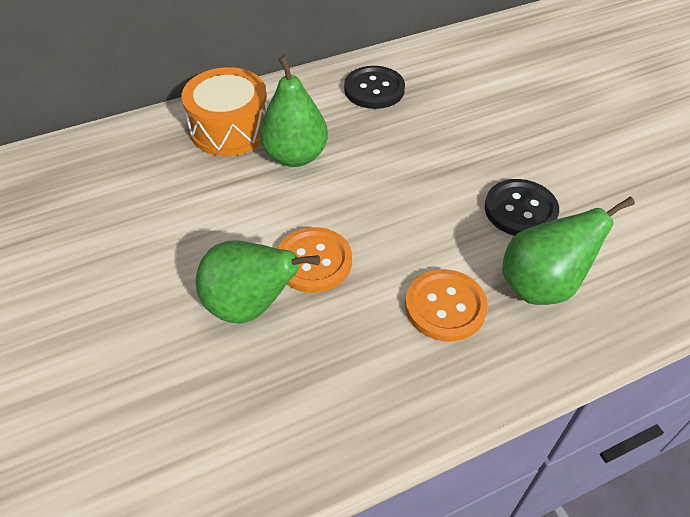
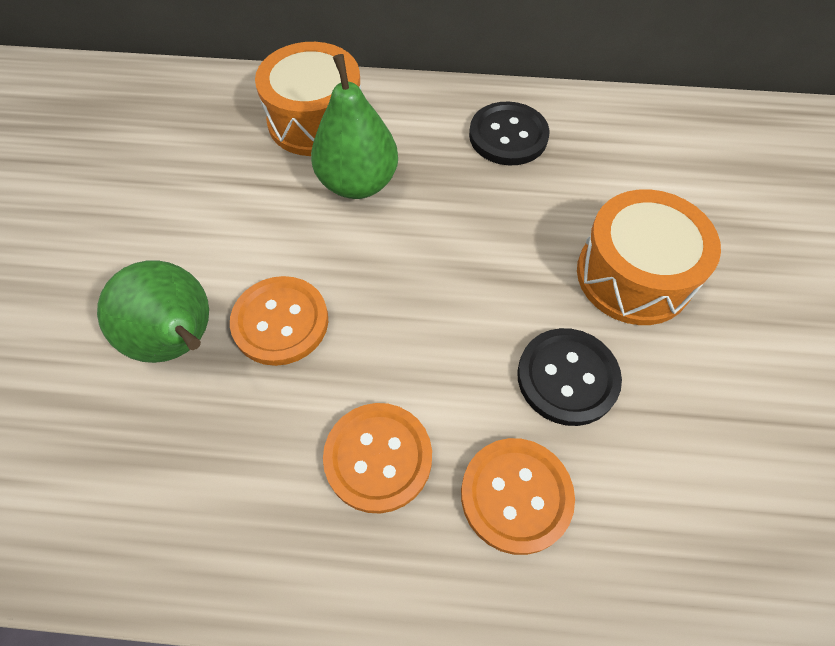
camera: 30 degrees right, 10 degrees up
(514, 138) = (633, 275): none -> orange drum
(542, 285) = (516, 495): green pear -> orange button

